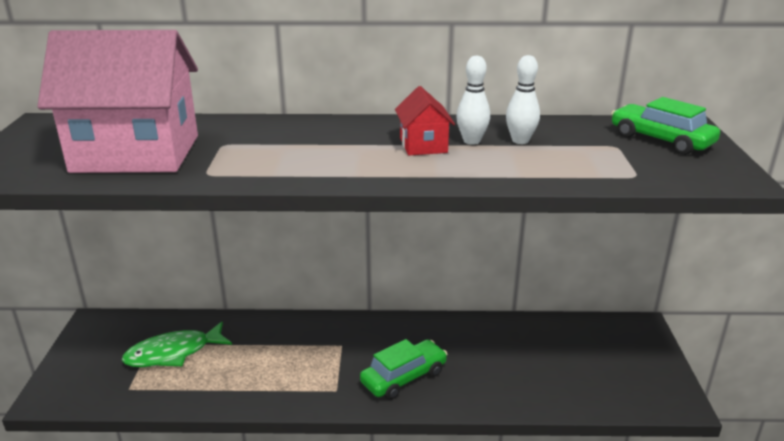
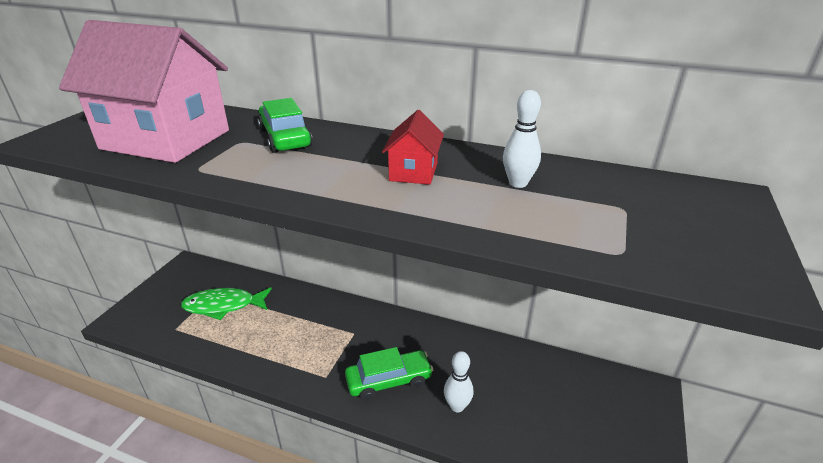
camera: 20 degrees right, 5 degrees up
(471, 141) = (466, 175): white bowling pin -> white bowling pin (457, 406)
(661, 140) = (686, 210): green car -> green car (285, 138)

